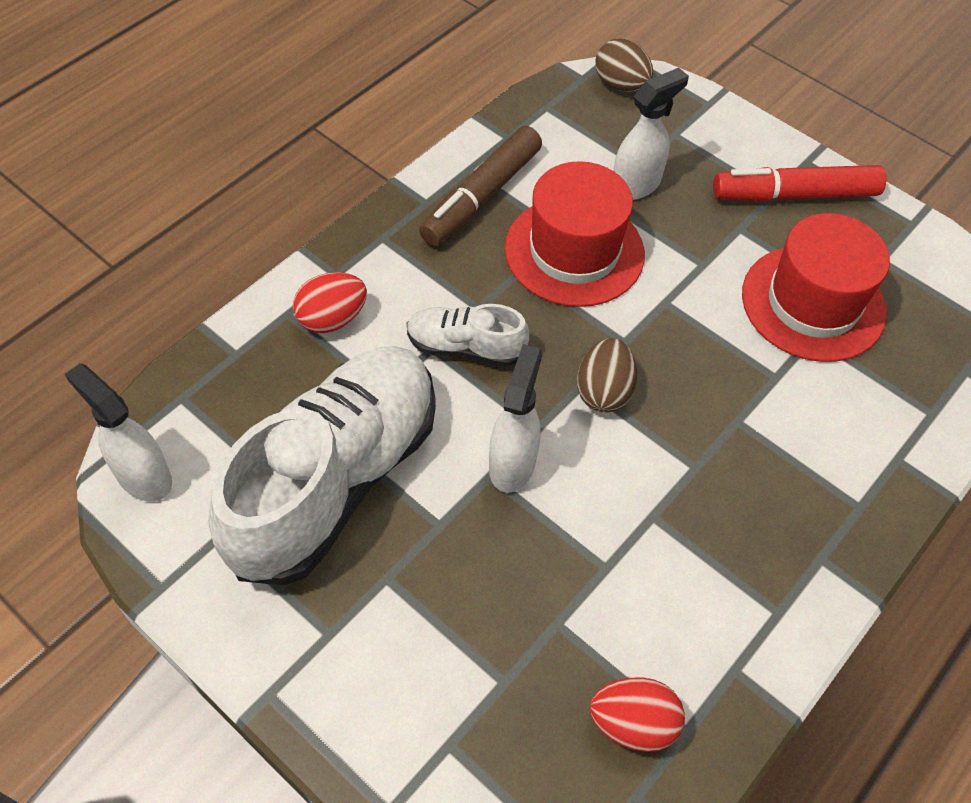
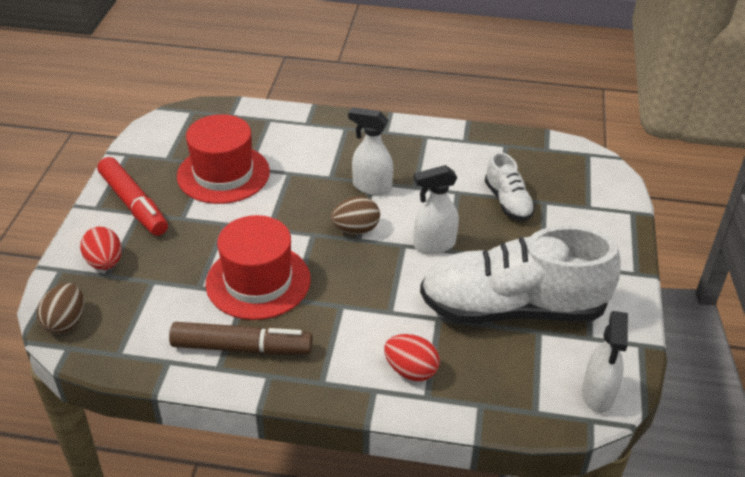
camera: 120 degrees left, 15 degrees down
(465, 347) = (376, 297): white shoe -> white shoe (508, 202)
(632, 723) = (519, 160): red egg -> red egg (105, 263)
(636, 185) = (174, 275): white spray bottle -> white spray bottle (371, 187)

